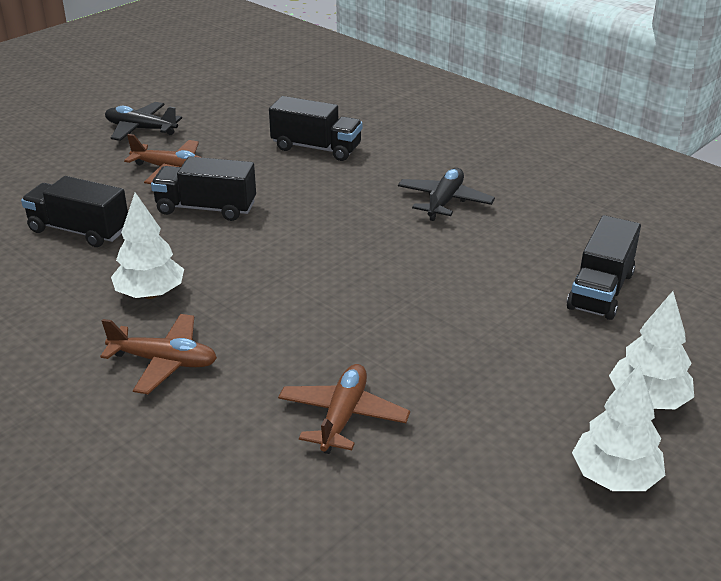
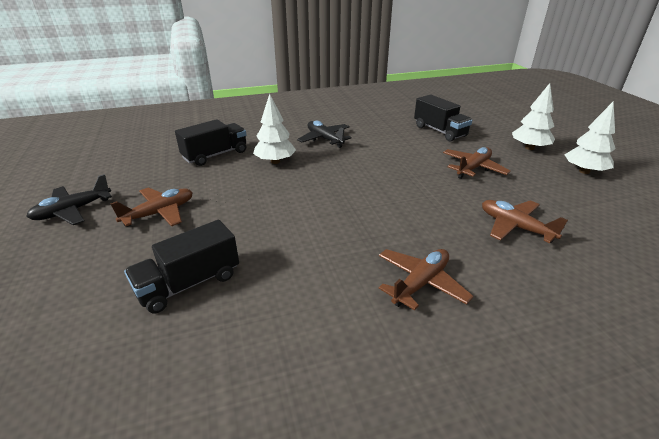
camera: 60 degrees left, 0 degrees up
(150, 294) = (325, 267): white tree -> white tree (275, 161)
(206, 208) = (235, 213): black truck -> none
(492, 350) = (473, 168): none -> brown plane

